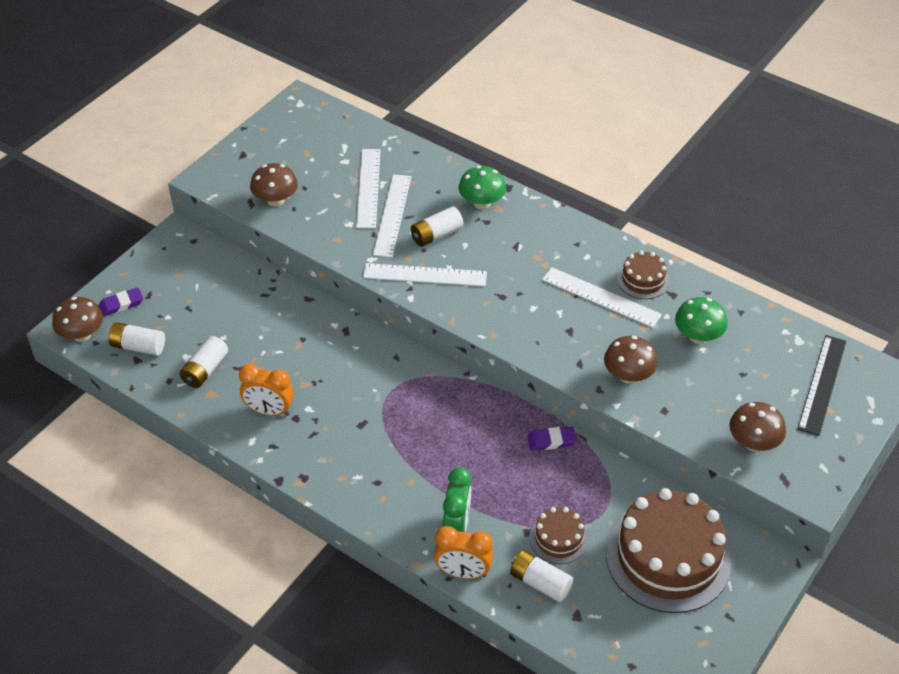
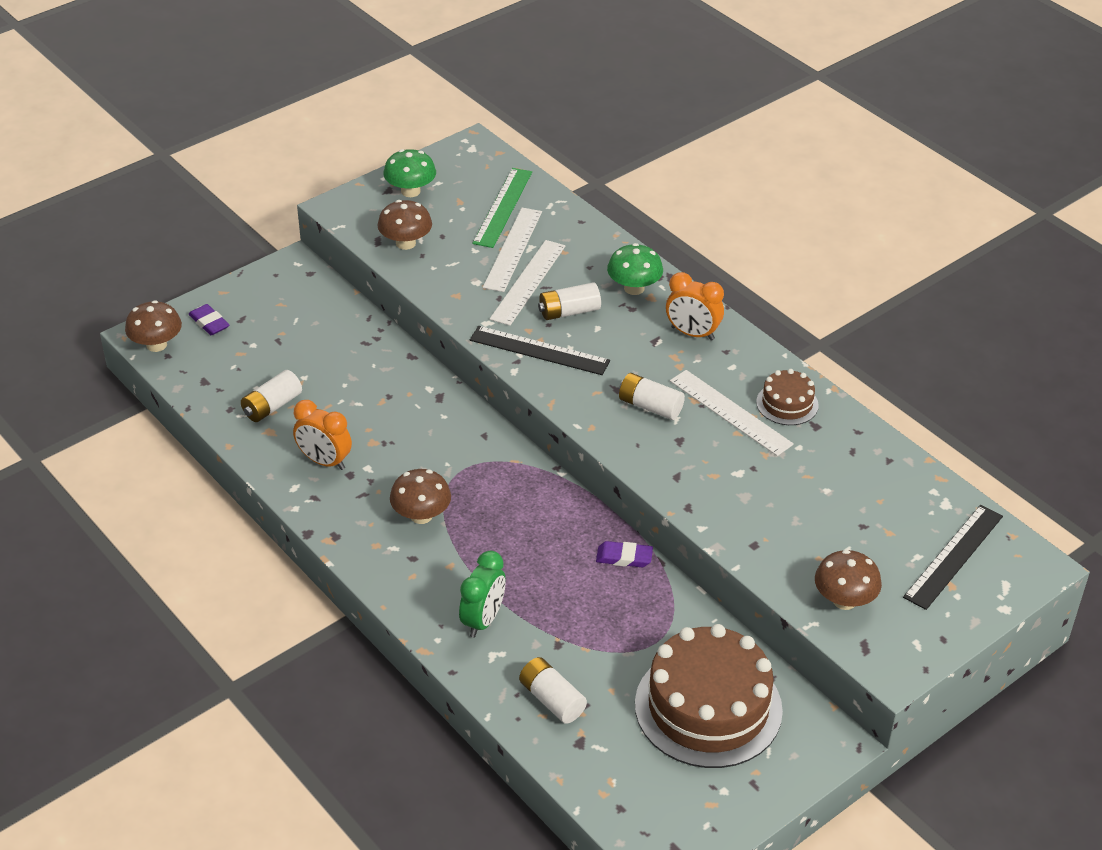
camera: 15 degrees right, 5 degrees down
(121, 304) = (209, 323): purple eraser -> purple eraser turned 60 degrees clockwise
(138, 347) = (210, 368): white battery -> white battery (650, 406)
(346, 152) = (502, 207): none -> green ruler
(425, 275) = (539, 350): white ruler -> black ruler
(463, 572) = (470, 670): orange clock -> orange clock (692, 333)
(558, 538) = (591, 659): brown cake -> none
(628, 375) = (727, 500): brown mushroom -> brown mushroom (421, 515)
(698, 336) = (826, 475): green mushroom -> green mushroom (410, 191)

